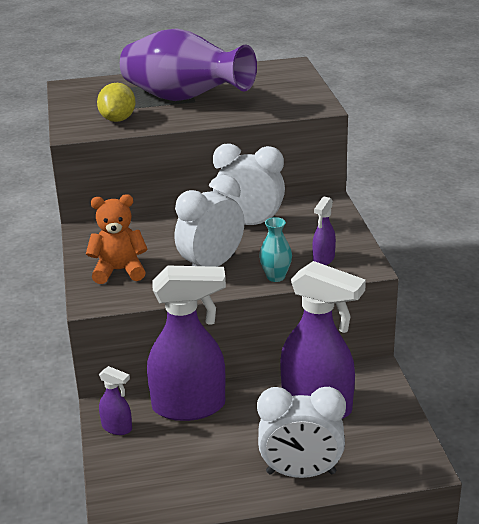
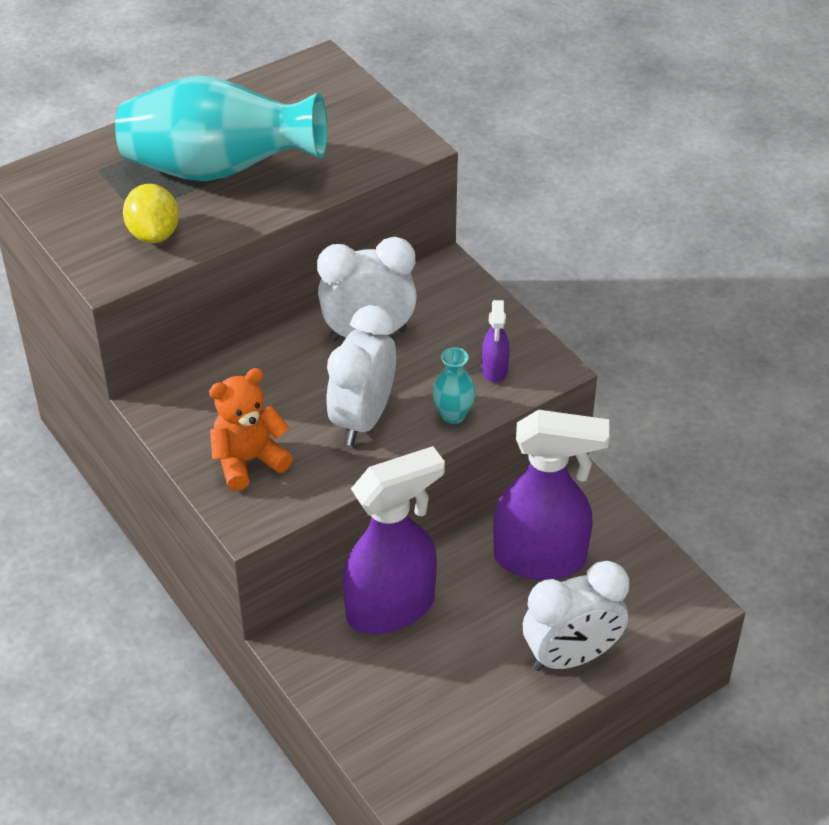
camera: 25 degrees left, 15 degrees up
(117, 428) = (322, 667): purple spray bottle -> none
(184, 99) = (219, 170): purple vase -> turquoise vase

